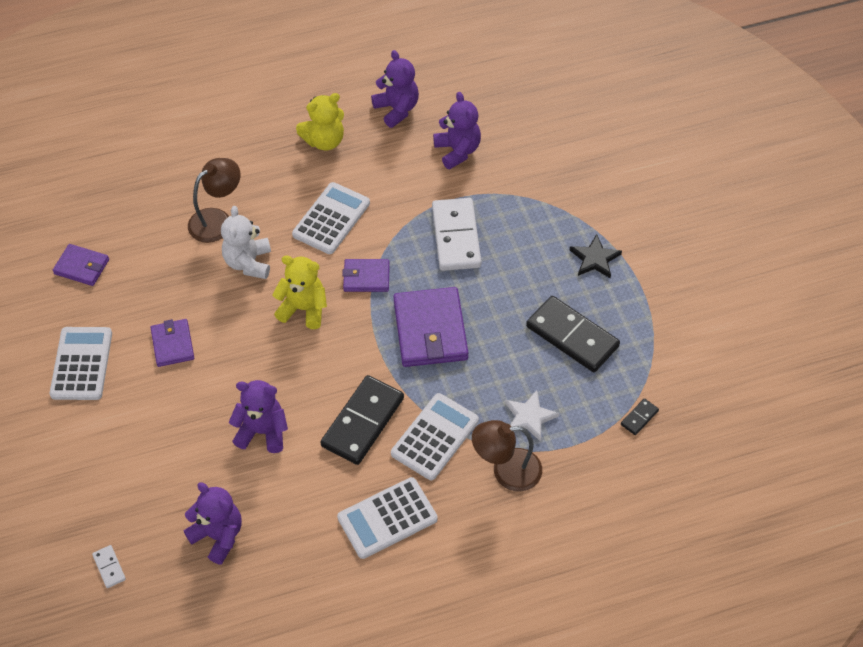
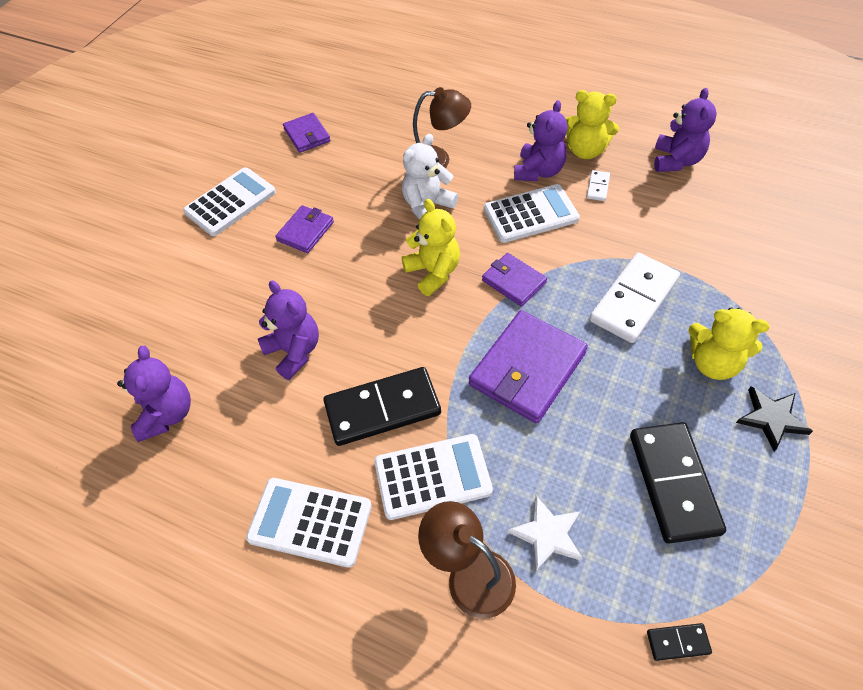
camera: 45 degrees right, 0 degrees up
(109, 567) = (71, 372): white domino -> white domino (597, 187)
(457, 151) = (705, 226): purple teddy bear -> purple teddy bear (538, 171)
(537, 246) = (713, 363): none -> yellow teddy bear

